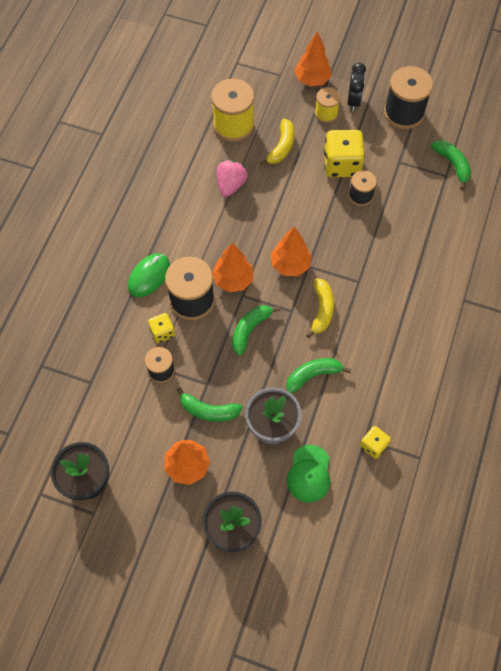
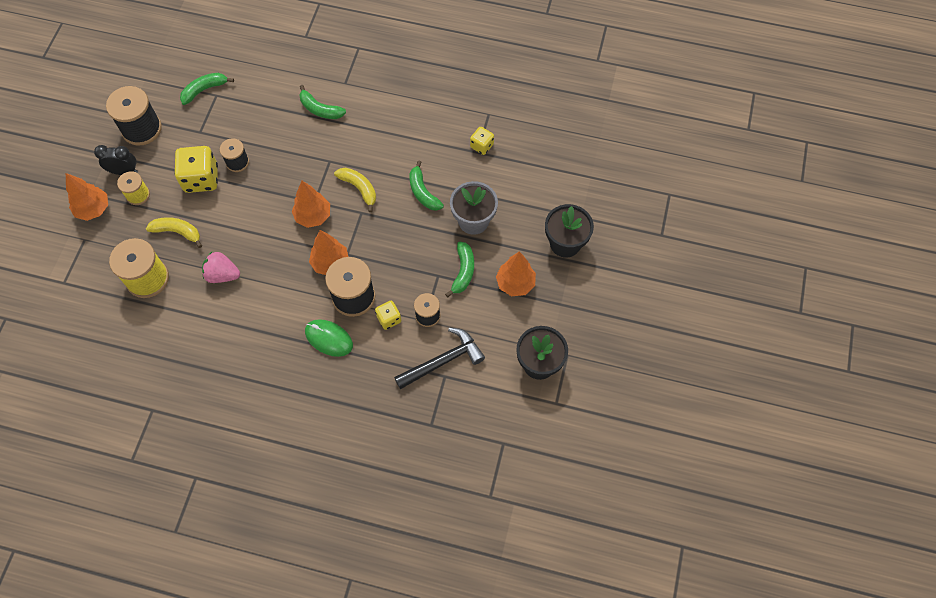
camera: 95 degrees left, 0 degrees up
(107, 382) = (443, 361): none -> black hammer
(250, 329) = (382, 245): green banana -> green banana (320, 109)
(309, 474) = (511, 191): green cap -> none
(322, 310) = (359, 188): yellow banana -> yellow banana turned 45 degrees clockwise

